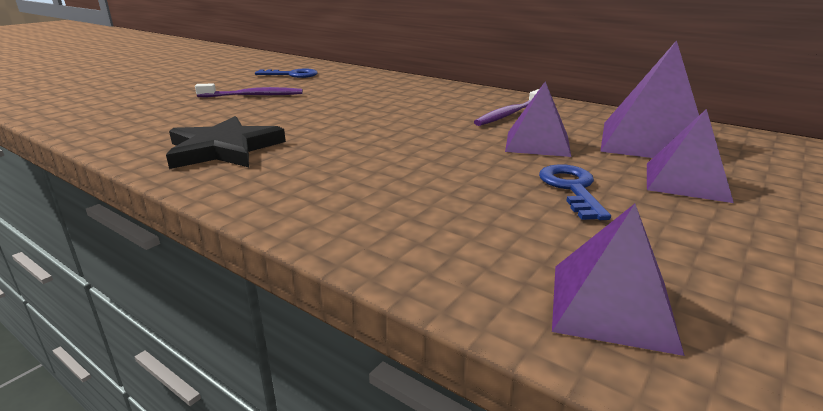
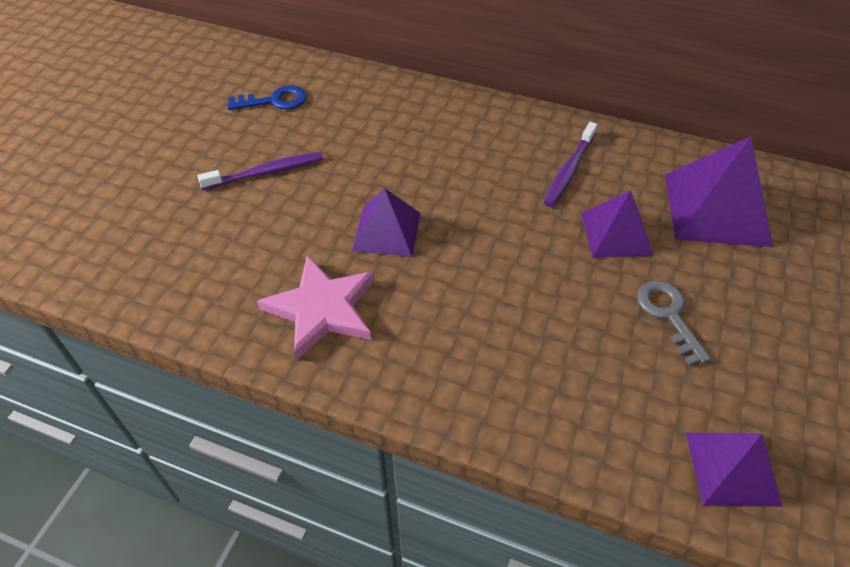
camera: 15 degrees left, 25 degrees up
(224, 149) = (322, 309): black star -> pink star
(572, 188) = (668, 315): blue key -> grey key
(686, 181) = (754, 282): purple pyramid -> purple pyramid (386, 231)

